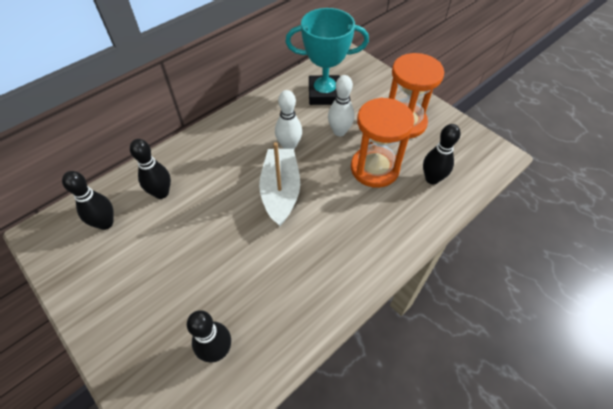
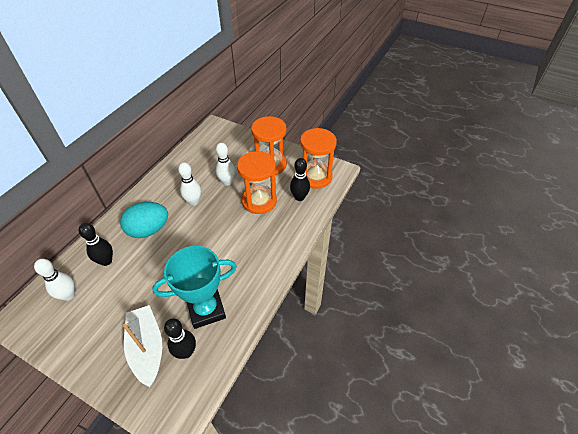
camera: 20 degrees left, 5 degrees down
(105, 223) = (68, 295): black bowling pin -> white bowling pin
(223, 168) = (149, 230): none -> turquoise egg
(280, 191) = (197, 234): white boat -> white boat (147, 348)
(324, 94) = (208, 158): turquoise trophy -> turquoise trophy (206, 309)
(463, 156) = (315, 177): none -> orange hourglass

